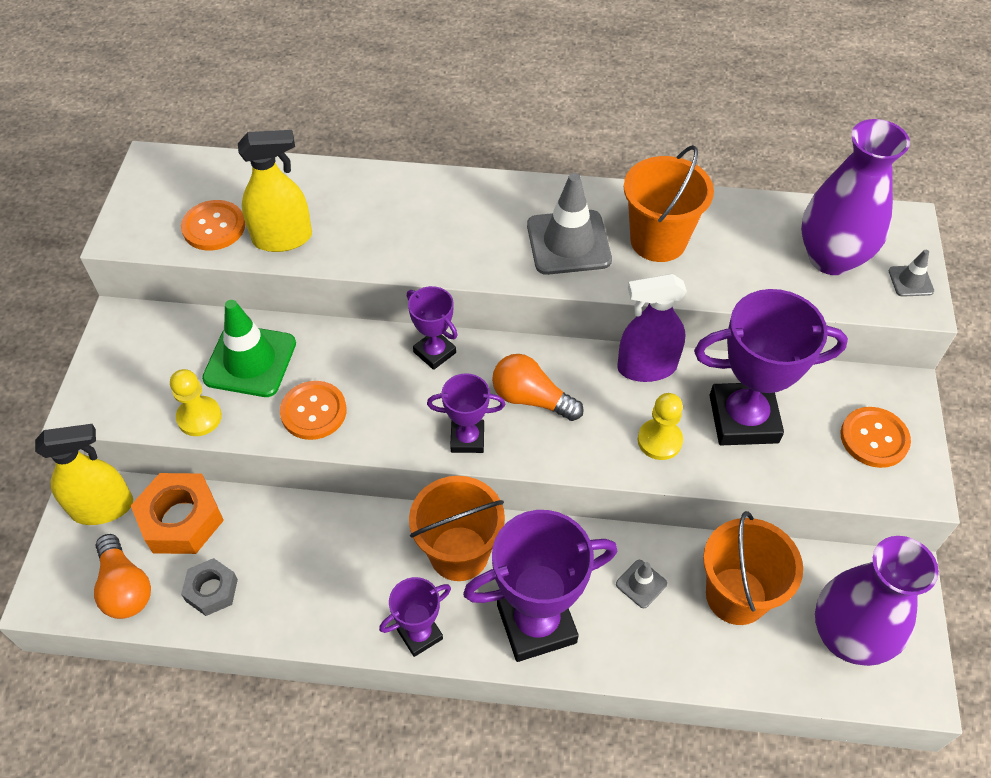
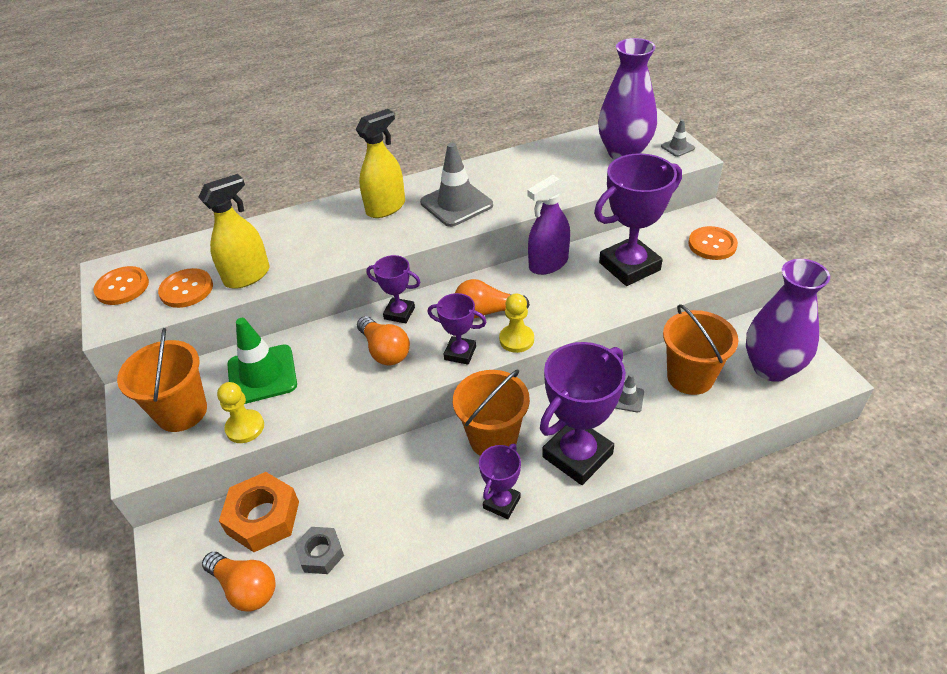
camera: 25 degrees left, 10 degrees down
(103, 507) = (189, 541): yellow spray bottle -> yellow spray bottle (386, 207)
(313, 411) = (334, 385): orange button -> orange button (122, 287)
(389, 394) = (385, 351): none -> orange light bulb
(467, 439) = (460, 353): purple trophy -> purple trophy turned 45 degrees clockwise
(658, 241) = (513, 182): orange bucket -> orange bucket (182, 412)
(659, 440) = (587, 299): yellow pawn -> yellow pawn (516, 339)

